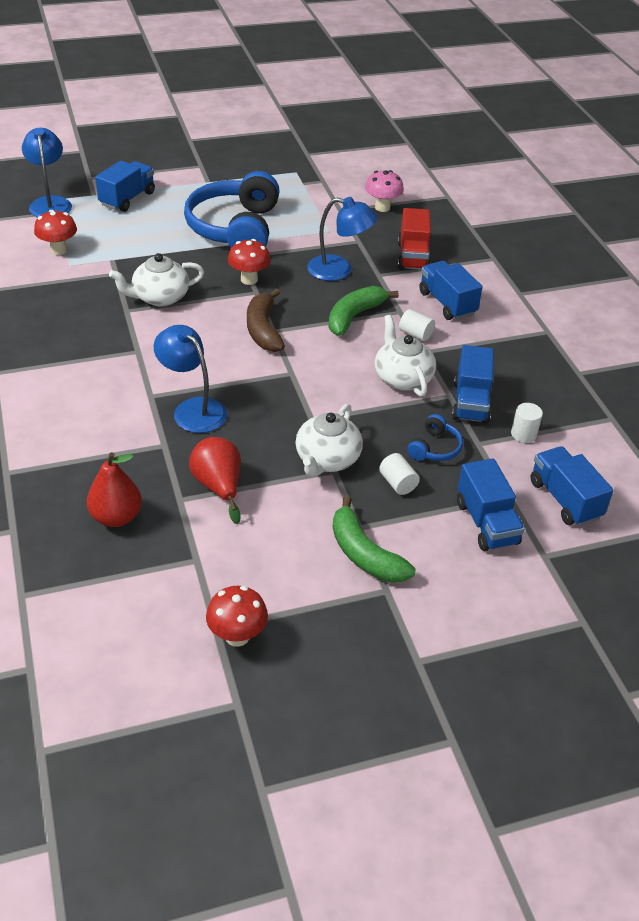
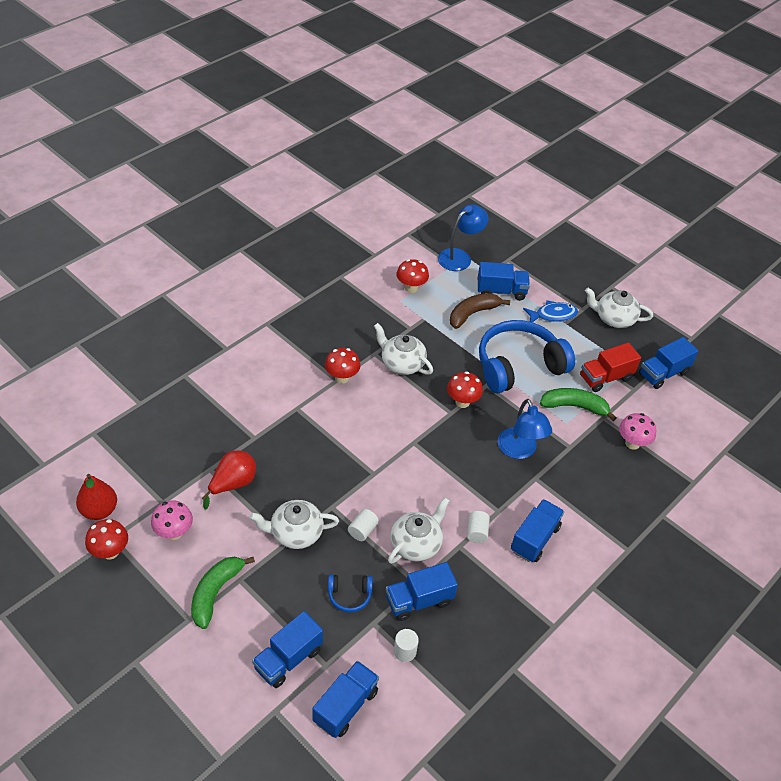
camera: 60 degrees right, 5 degrees up
(116, 517) = (177, 445): red pear -> red pear (99, 510)
(138, 346) = (342, 378): none -> red mushroom
(191, 184) = (553, 315): none -> blue fish
(192, 409) = (298, 436): blue lamp -> none
(230, 155) = (614, 318): none -> white teapot
(252, 563) = (174, 533): none -> pink mushroom
(263, 329) = (410, 436): brown banana -> brown banana (473, 314)
(318, 159) = (663, 373): none -> blue truck
(354, 316) = (468, 484): green banana -> green banana (574, 406)
(398, 483) = (297, 586): white cylinder -> white cylinder (362, 530)
(413, 256) = (580, 491): red truck -> red truck (605, 377)

